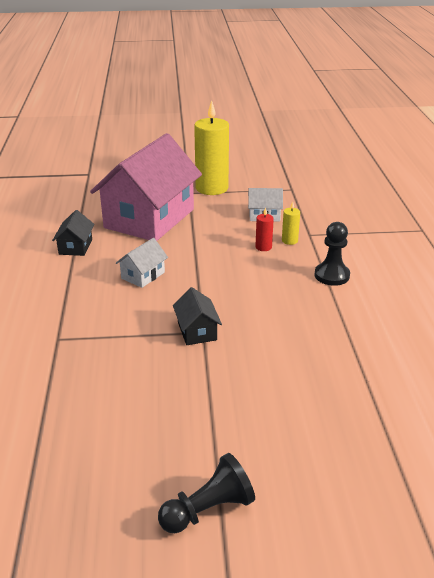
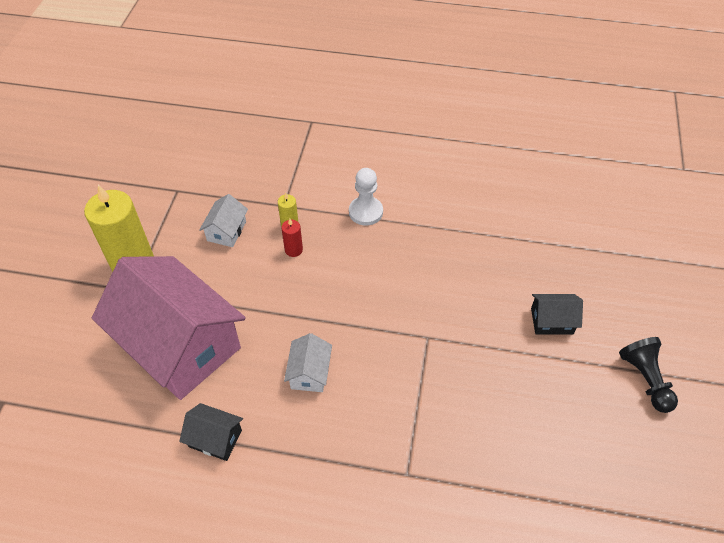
camera: 75 degrees left, 20 degrees up
(143, 275) = (309, 372): white house -> white house turned 45 degrees clockwise
(197, 331) = (425, 341): black house -> black house (552, 321)
(332, 275) = (365, 212): black pawn -> white pawn

